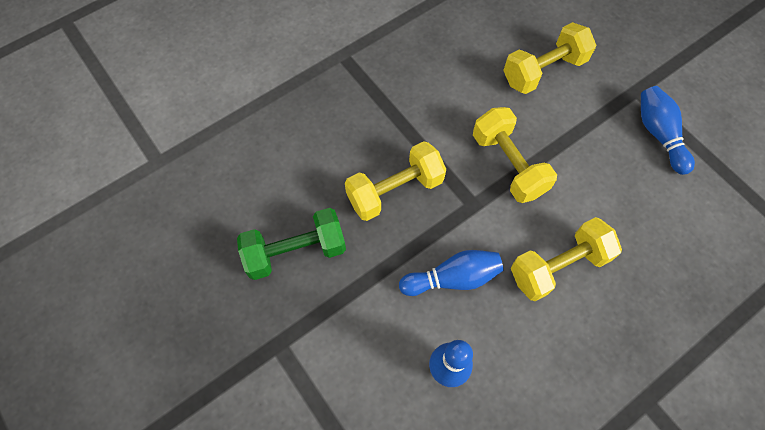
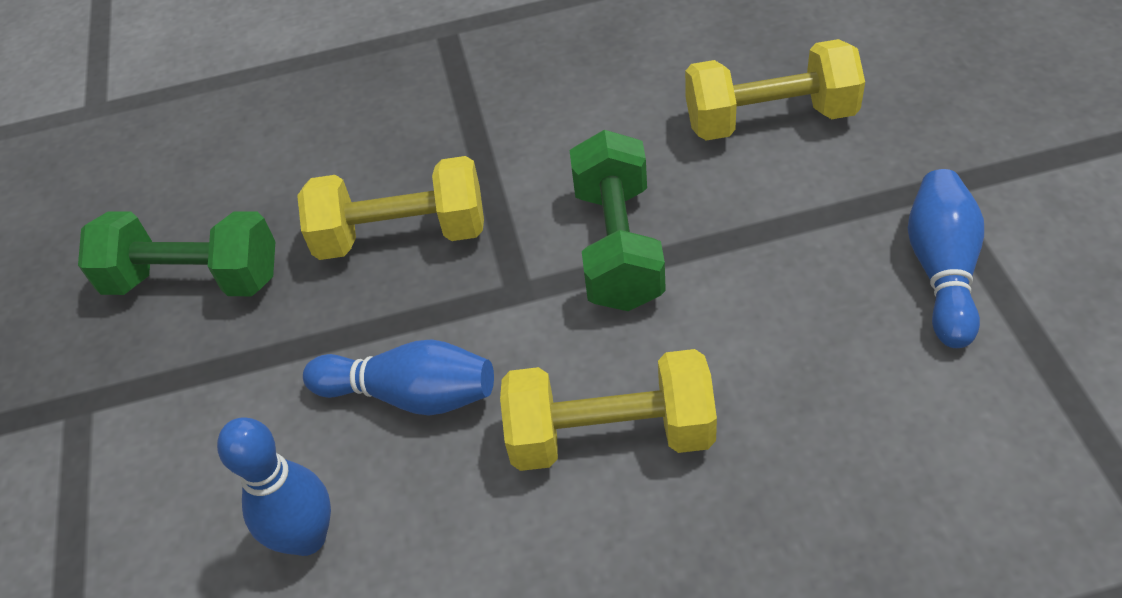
camera: 30 degrees right, 15 degrees down
(508, 165) = (618, 246): yellow dumbbell -> green dumbbell

